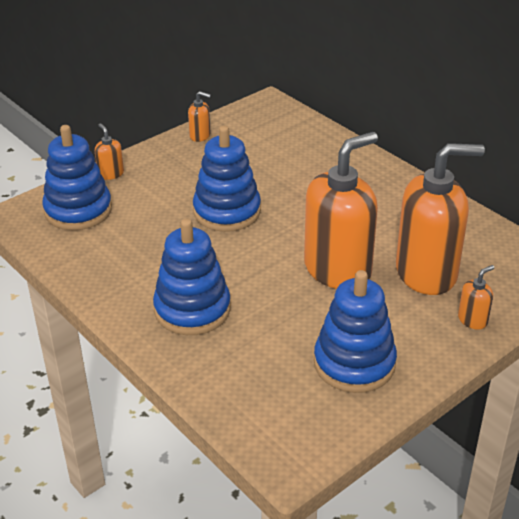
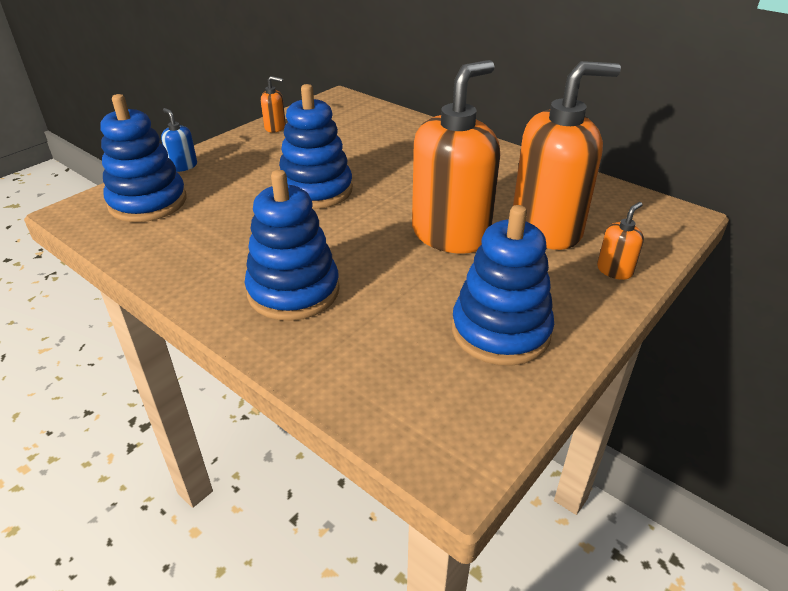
camera: 10 degrees left, 0 degrees up
(111, 174) = (183, 166): orange soap dispenser -> blue soap dispenser

